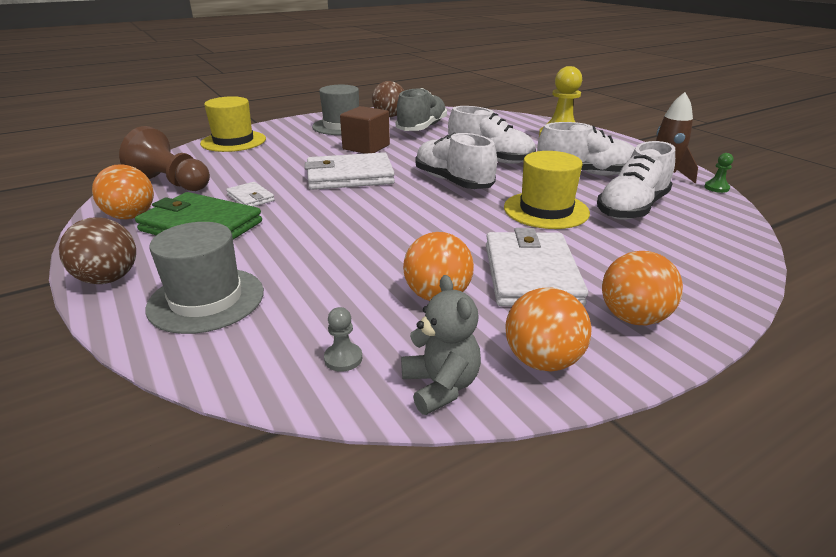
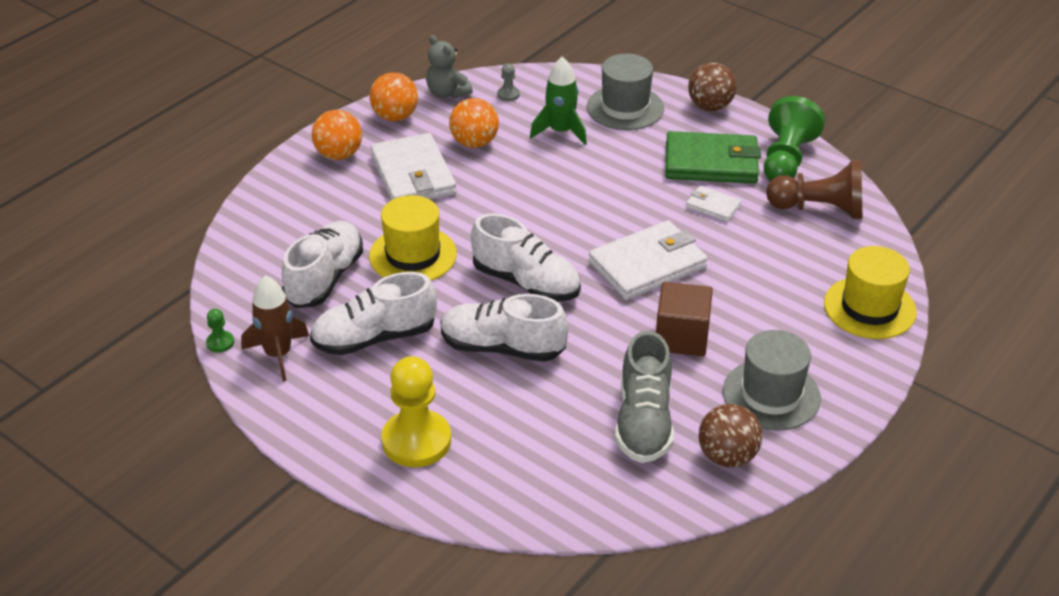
camera: 160 degrees right, 10 degrees up
(131, 216) = (786, 159): orange ball -> green pawn
(318, 287) = (560, 131): none -> green rocket

